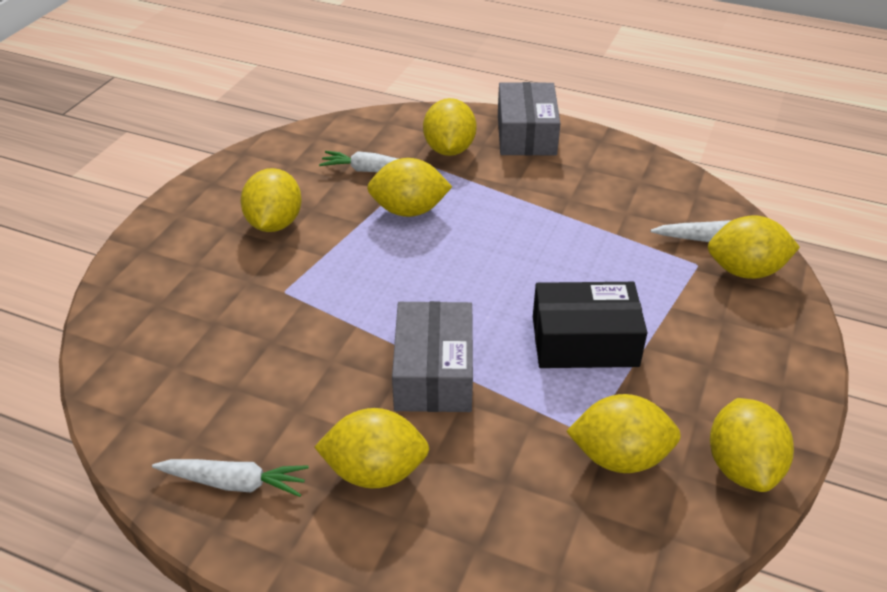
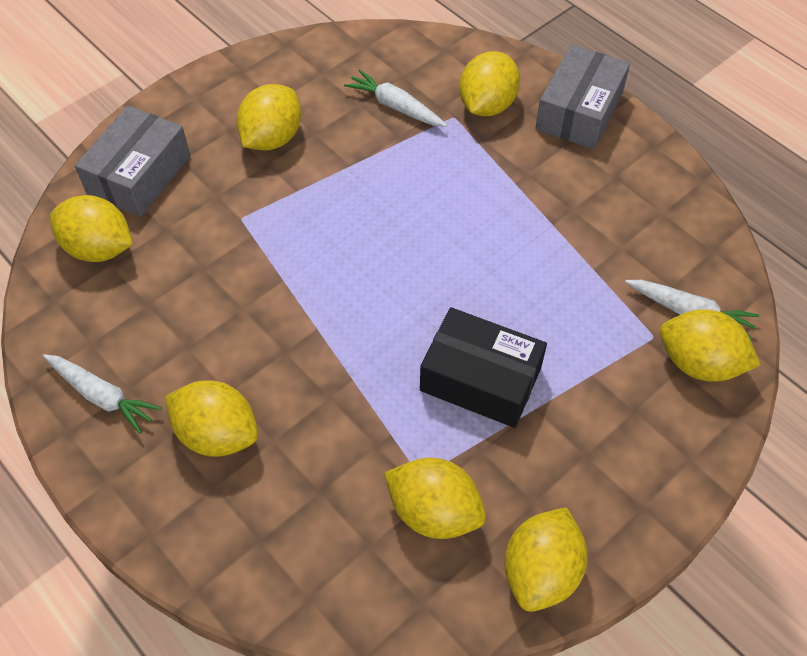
camera: 25 degrees right, 15 degrees up
(409, 210) = (404, 167): yellow lemon -> yellow lemon (99, 248)
(434, 372) = (322, 356): grey box -> grey box (139, 175)

